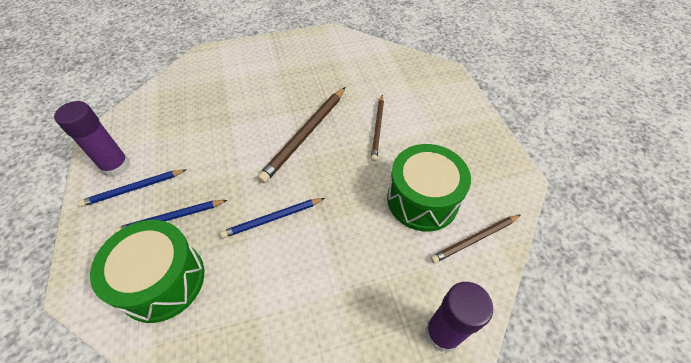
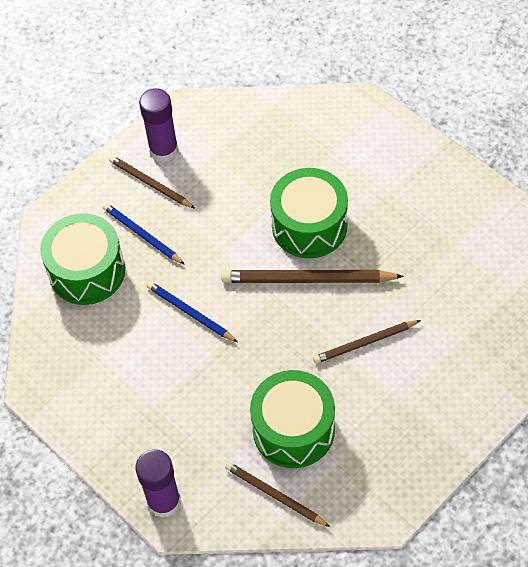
camera: 65 degrees right, 5 degrees up
(134, 189) = (150, 184): blue pencil -> brown pencil
(265, 115) = (309, 226): none -> green drum

